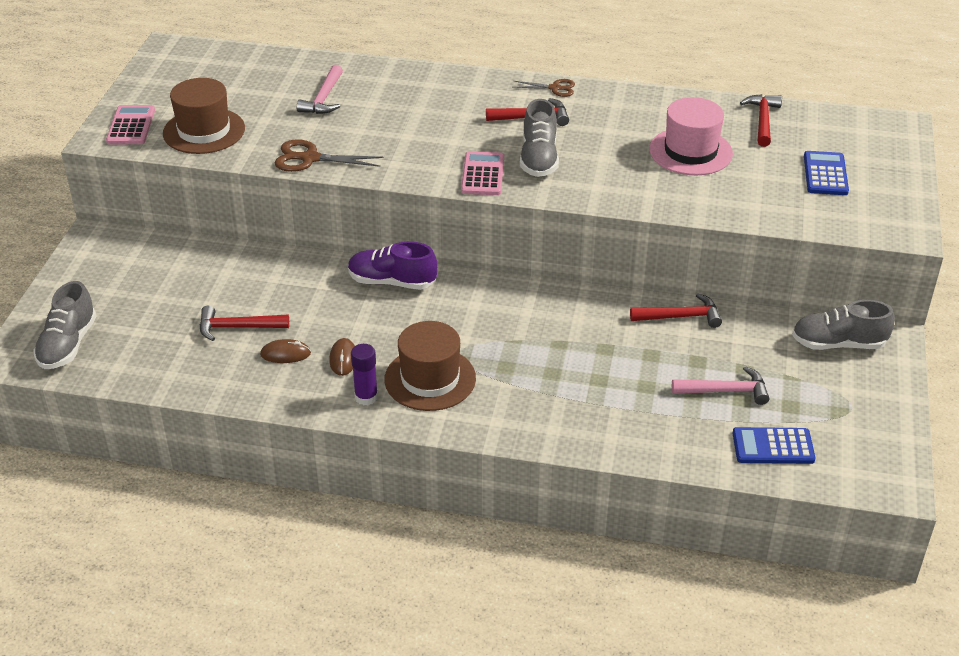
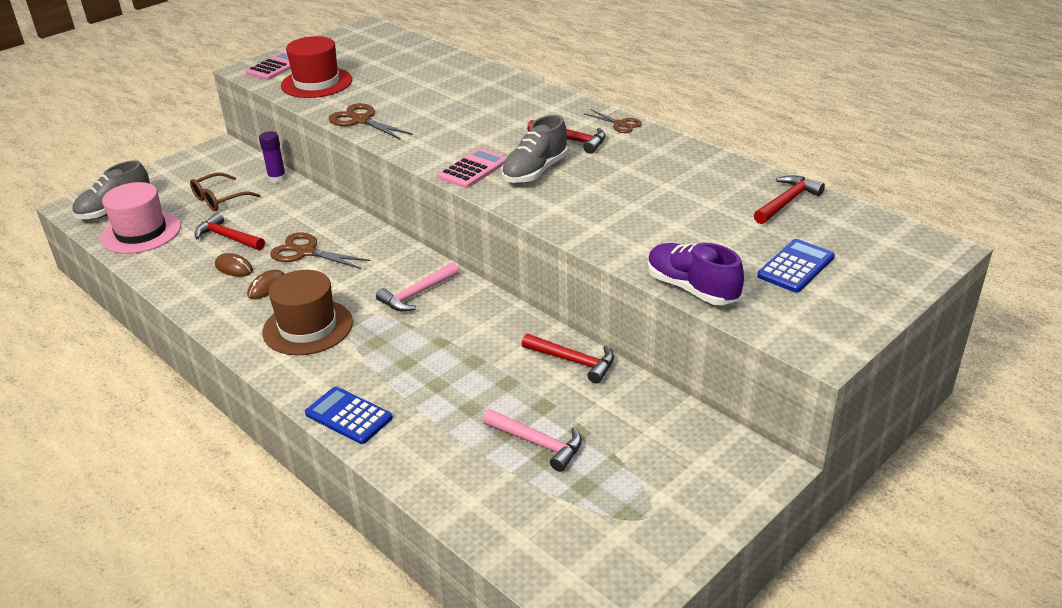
camera: 35 degrees right, 5 degrees down
(173, 292) = (219, 199): none -> brown glasses
(204, 131) = (316, 83): brown hat -> red hat
(324, 98) = (427, 84): pink hammer -> pink hammer (417, 294)
(336, 312) = (305, 252): none -> brown scissors
(366, 397) = (246, 321): purple glue stick -> purple glue stick (277, 178)
(392, 282) = (372, 245): purple shoe -> purple shoe (692, 289)
(690, 151) = (680, 206): pink hat -> pink hat (141, 232)
(773, 447) = (522, 515): blue calculator -> blue calculator (348, 416)
(838, 344) = (702, 448): grey shoe -> none

